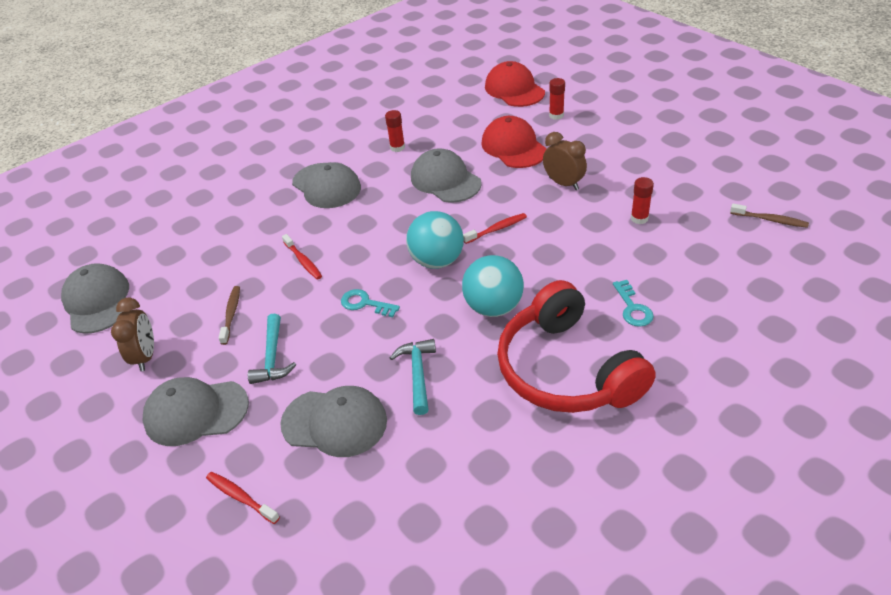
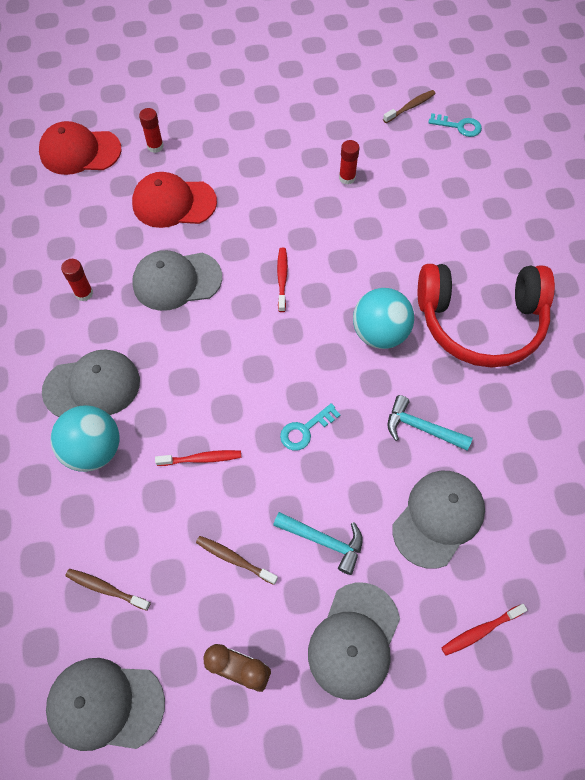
camera: 65 degrees left, 20 degrees up
(178, 263) = (106, 588): none -> brown toothbrush
(437, 261) = (290, 345): turquoise ball -> turquoise ball (94, 450)
(563, 183) = (260, 198): brown clock -> none
(633, 308) = (444, 244): turquoise key -> turquoise key (459, 126)

